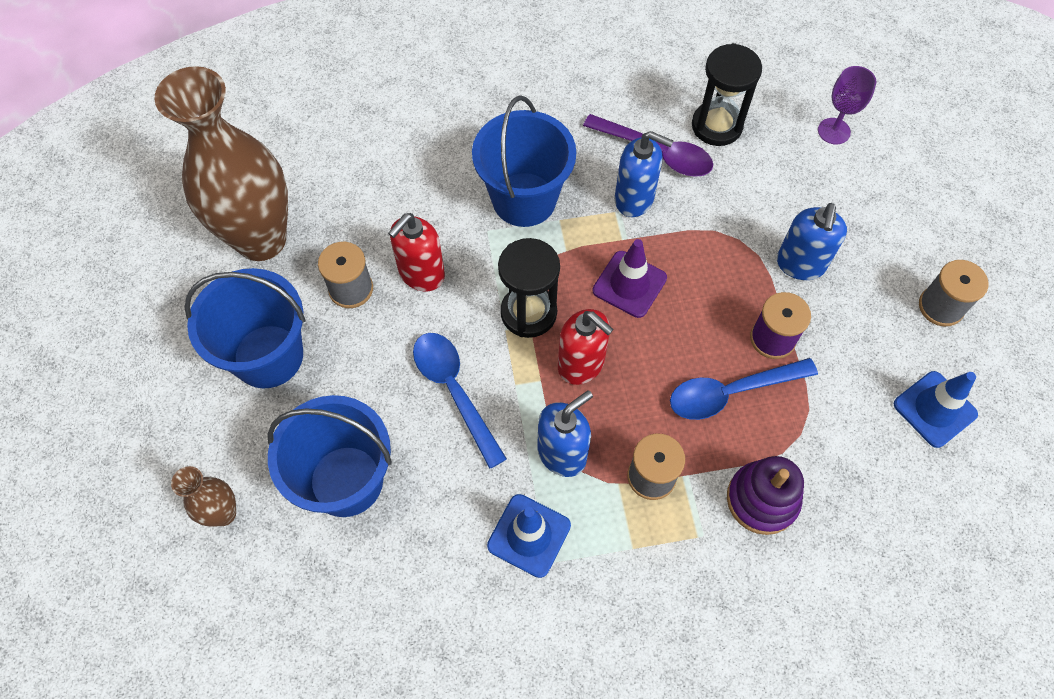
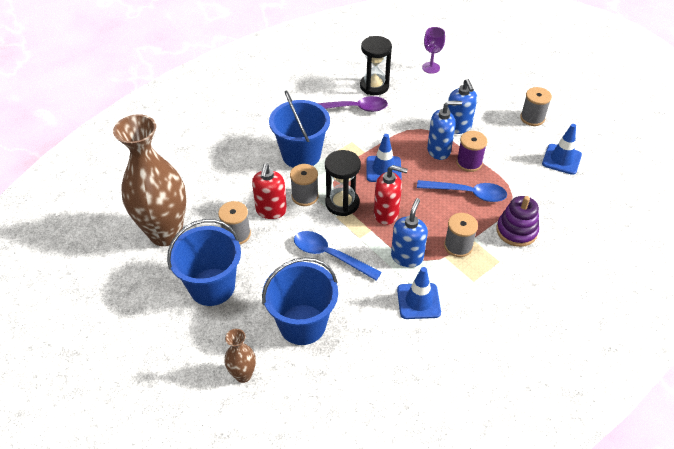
camera: 30 degrees left, 15 degrees down
(483, 273) = (305, 196): none -> grey spool
(629, 284) = (383, 169): purple traffic cone -> blue traffic cone
(634, 199) = (358, 132): blue soap dispenser -> blue soap dispenser (439, 150)
(731, 392) = (467, 193): blue spoon -> blue spoon turned 120 degrees counterclockwise

